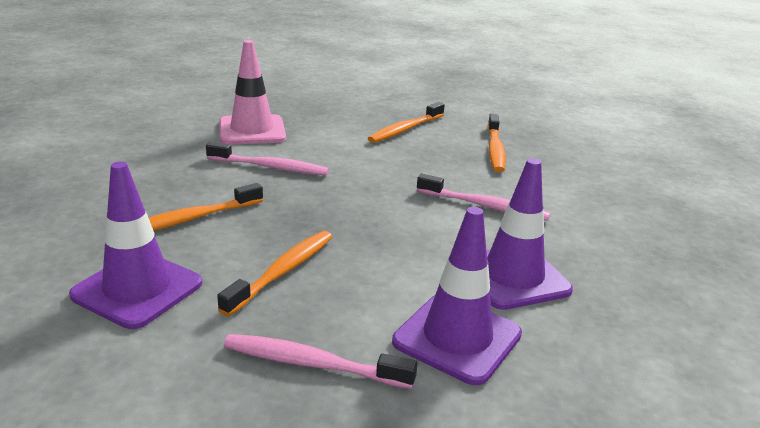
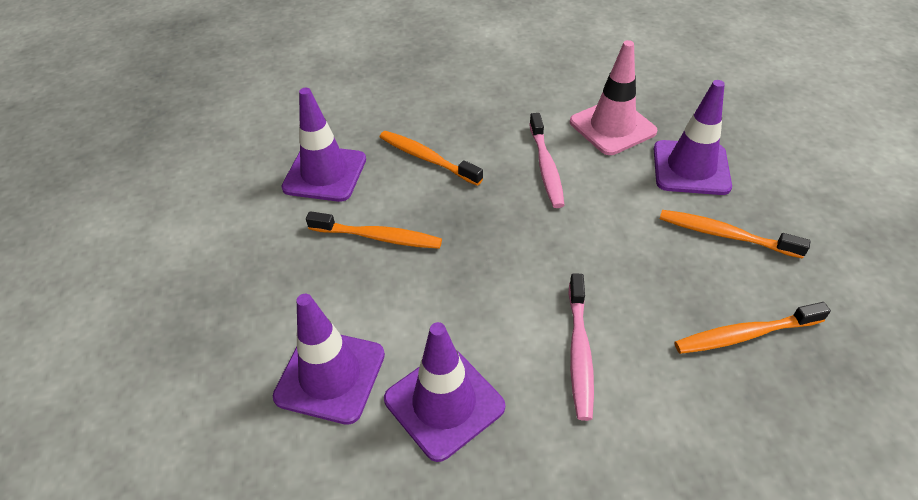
camera: 75 degrees right, 20 degrees up
(312, 364) = (272, 293): pink toothbrush -> none
(330, 120) = (691, 168): none -> purple traffic cone

